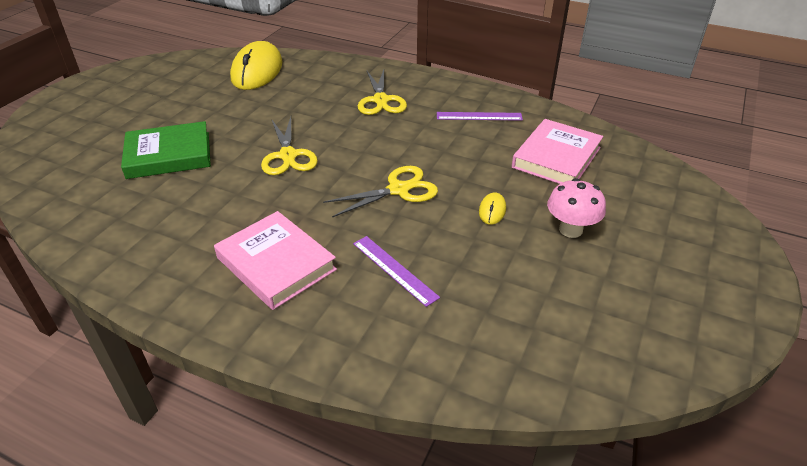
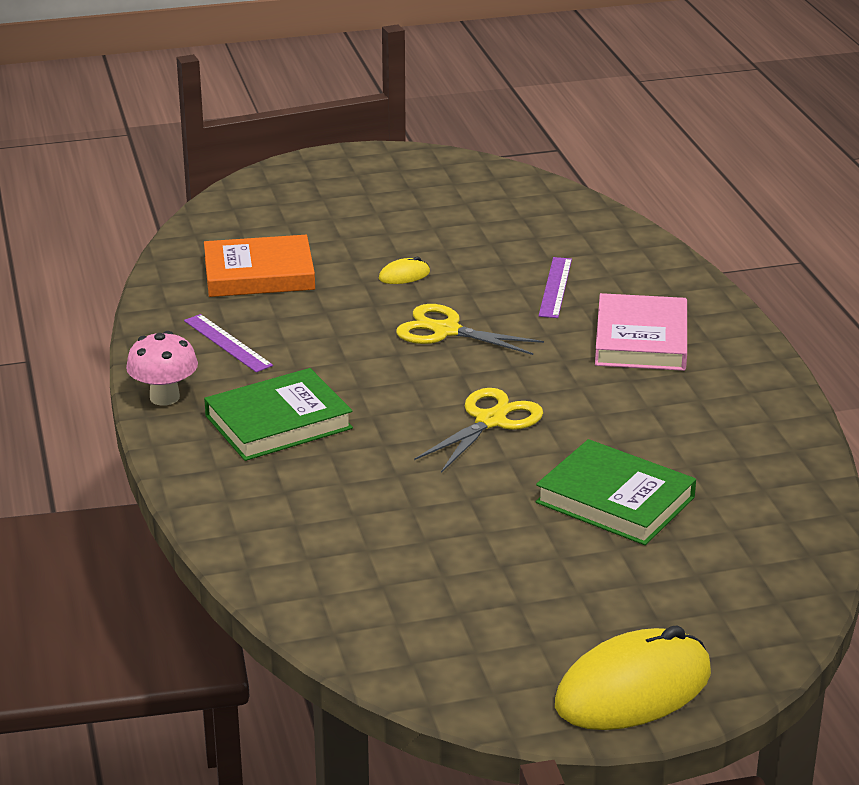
camera: 130 degrees left, 10 degrees down
(257, 71) = (334, 568): yellow mouse -> yellow mouse (633, 689)
(381, 100) = (278, 422): yellow scissors -> green book
(556, 157) = (259, 274): pink book -> orange book
(570, 230) = (377, 235): pink mushroom -> pink mushroom (164, 397)

